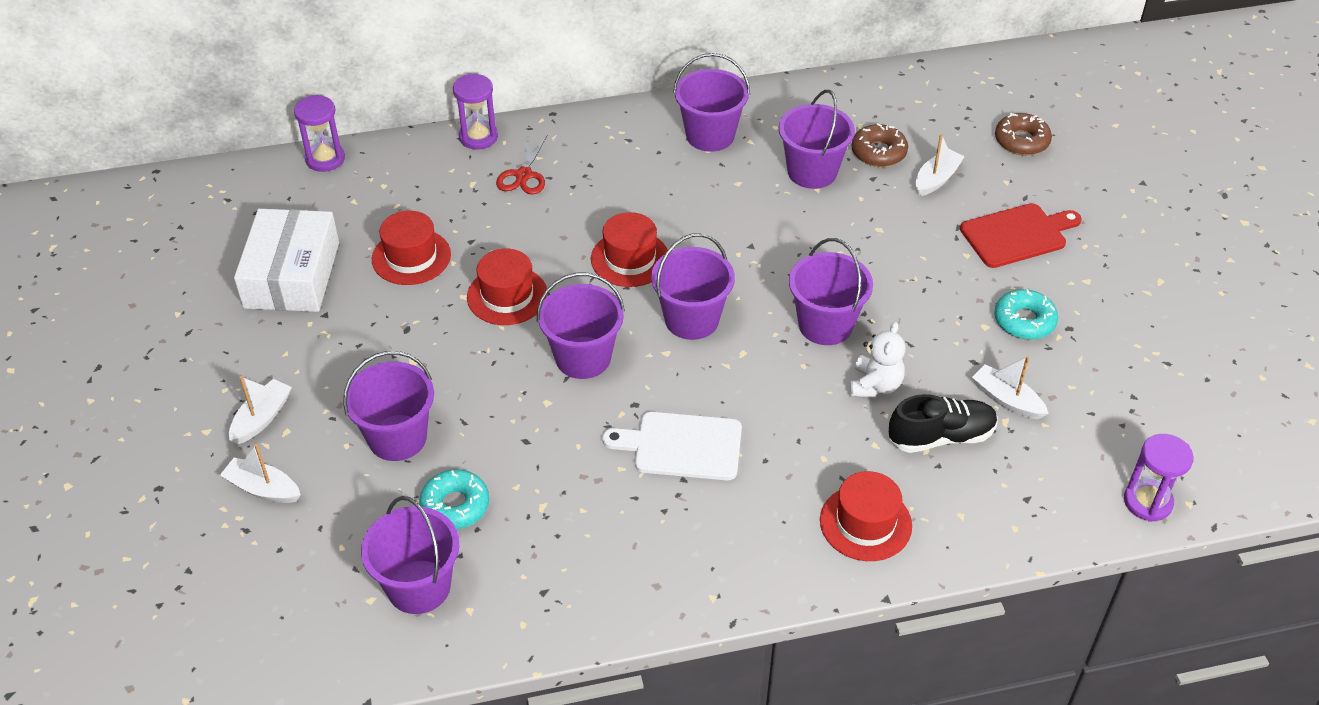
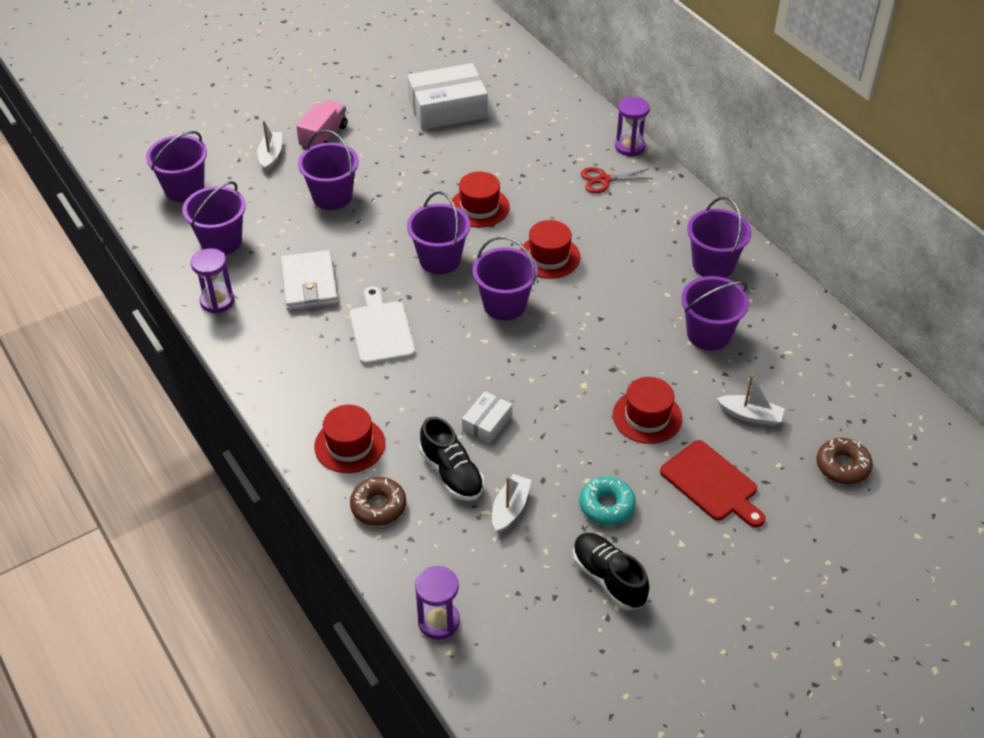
camera: 70 degrees right, 0 degrees up
(262, 418) = (324, 137): white boat -> pink truck
(325, 159) = (562, 86): purple hourglass -> purple hourglass (217, 301)
(411, 257) = (492, 153): red hat -> red hat (647, 416)
(455, 506) = (288, 238): turquoise donut -> none
(560, 502) = (309, 284): none -> white wallet
(825, 325) = (537, 380): purple bucket -> purple bucket (184, 189)
(875, 385) = (487, 423): white teddy bear -> white box
(878, 152) = (760, 370): brown donut -> brown donut (378, 506)
(1119, 348) = (608, 578): none -> black shoe

